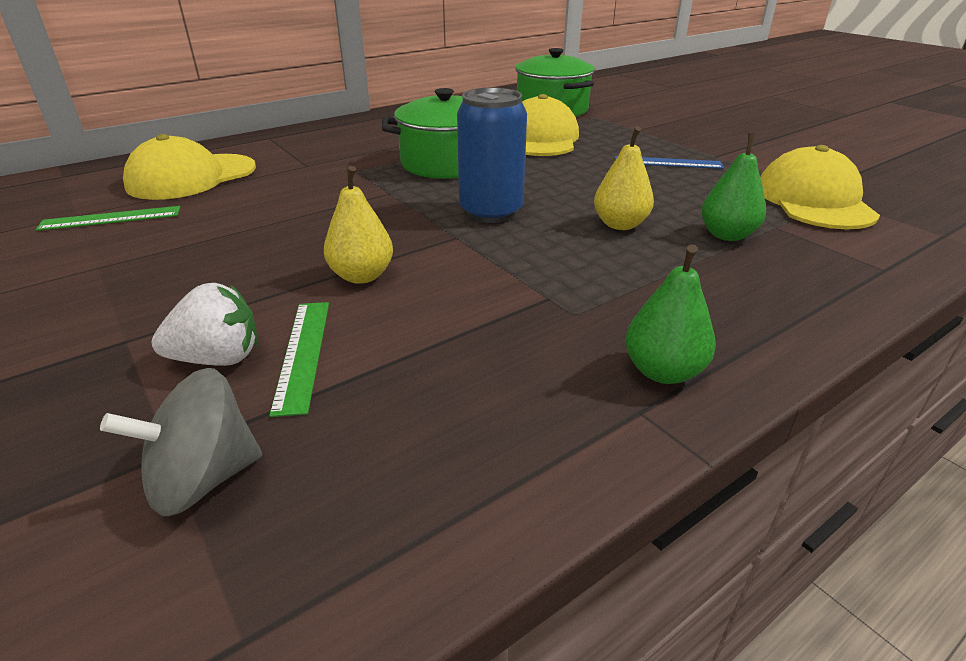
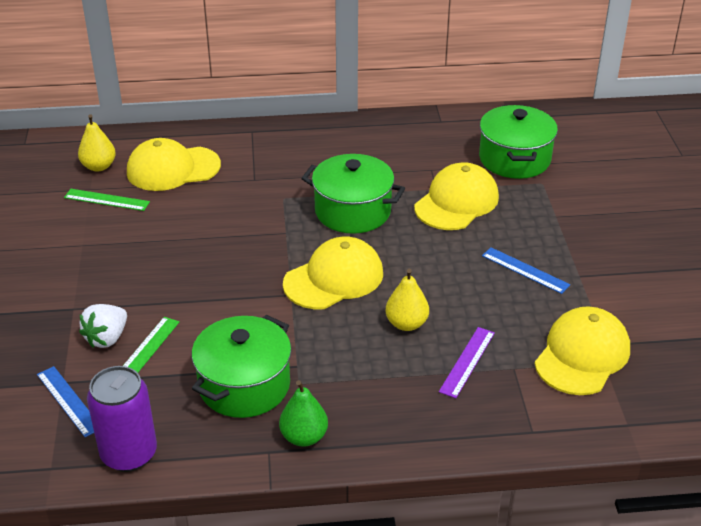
camera: 30 degrees right, 5 degrees up
(203, 479) = (69, 401): grey spinning top -> blue ruler
(218, 358) = (107, 338): white strawberry -> white strawberry turned 105 degrees clockwise
(362, 276) = (211, 307): yellow pear -> yellow pear (99, 166)
(406, 522) = (129, 454): none -> purple can
(491, 212) = (334, 278): blue can -> yellow cap
(504, 342) = (244, 385): none -> green pot
(727, 235) = (467, 362): green pear -> purple ruler

